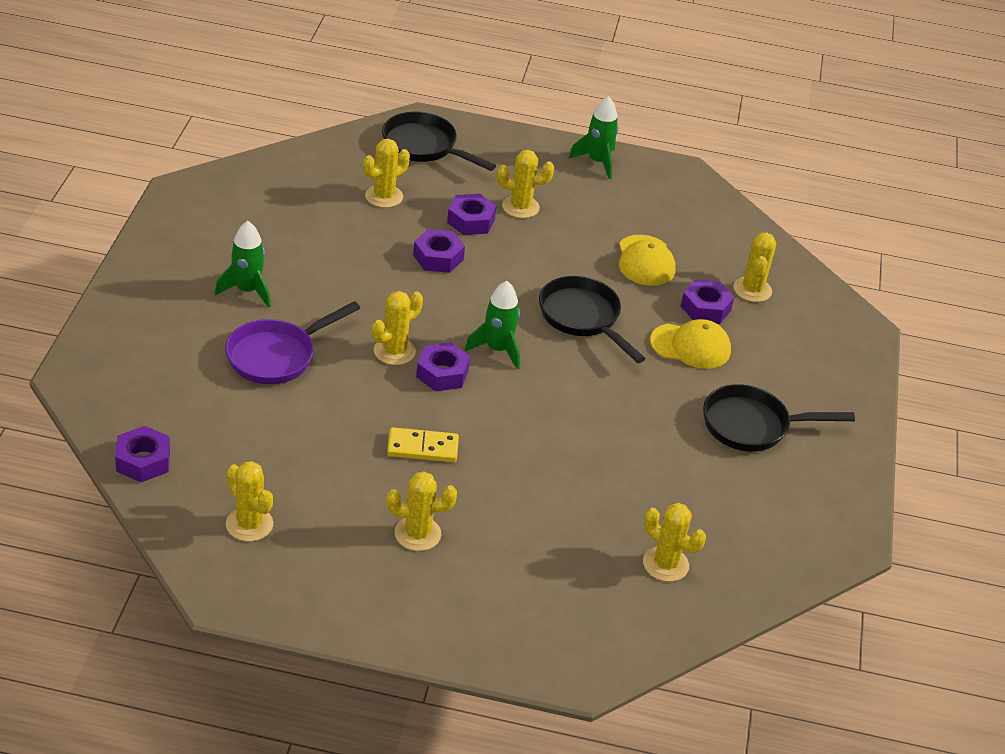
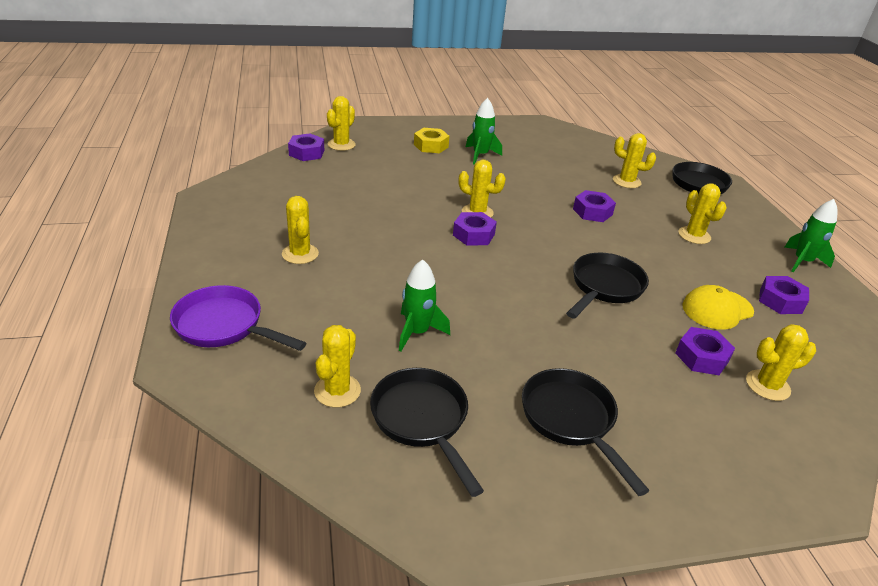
camera: 70 degrees right, 5 degrees down
(192, 327) = (431, 146): none -> yellow nut
(249, 524) = (273, 192): yellow cactus -> yellow cactus (341, 145)
(276, 356) = (431, 174): purple pan -> purple pan (224, 326)
(422, 448) = (389, 240): yellow domino -> none
(471, 221) = (648, 217): purple nut -> purple nut (780, 301)
(497, 349) = (523, 253): green rocket -> green rocket (417, 332)
(690, 346) = (639, 356): yellow cap -> none
(722, 518) = (422, 420): none -> black pan

